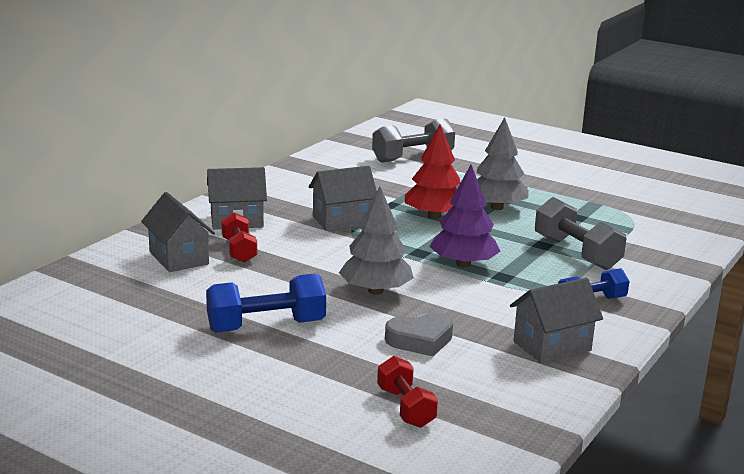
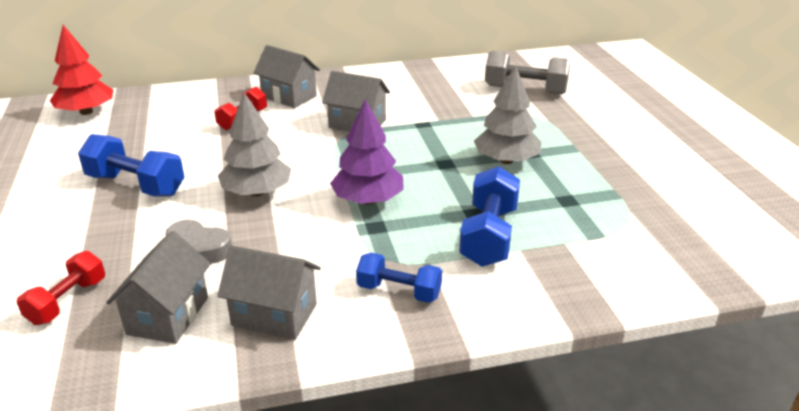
camera: 45 degrees right, 10 degrees up
(178, 258) = (199, 110): grey house -> grey house (168, 315)
(434, 216) = (435, 147): red tree -> red tree (86, 112)
(576, 253) = (489, 236): grey dumbbell -> blue dumbbell

